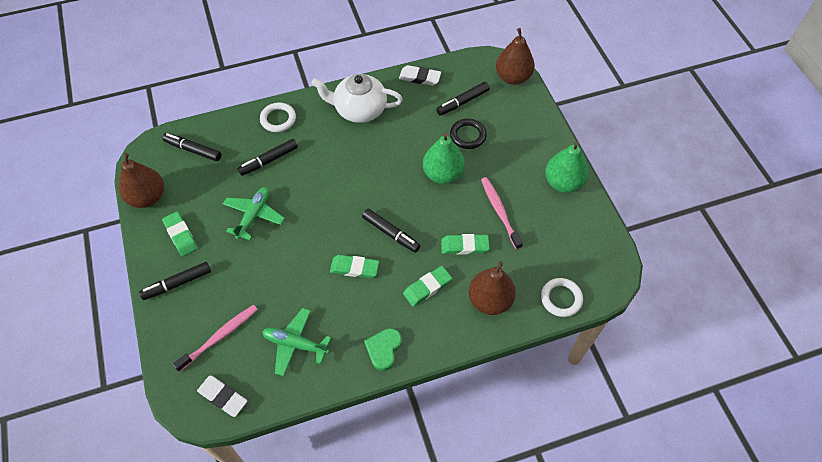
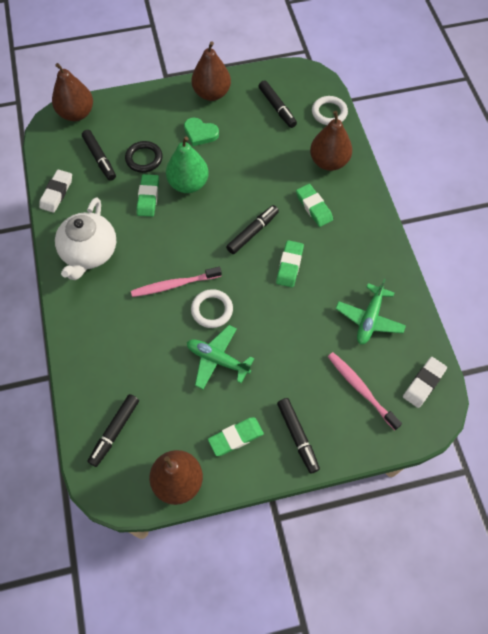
camera: 85 degrees left, 5 degrees up
(269, 160) = (144, 345): black marker -> black marker (277, 108)
(278, 119) = (86, 336): white ring -> white ring (212, 310)
(383, 349) = (375, 245): green heart -> green heart (200, 133)
(464, 246) = (272, 174): green eraser -> green eraser (148, 197)
(500, 212) = (238, 144): pink toothbrush -> pink toothbrush (174, 285)
(563, 183) = (211, 93): green pear -> brown pear

